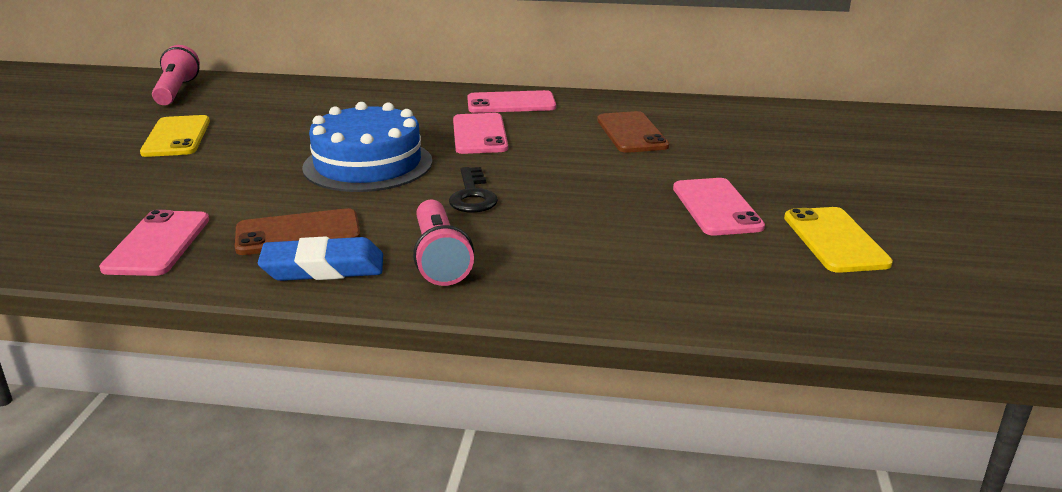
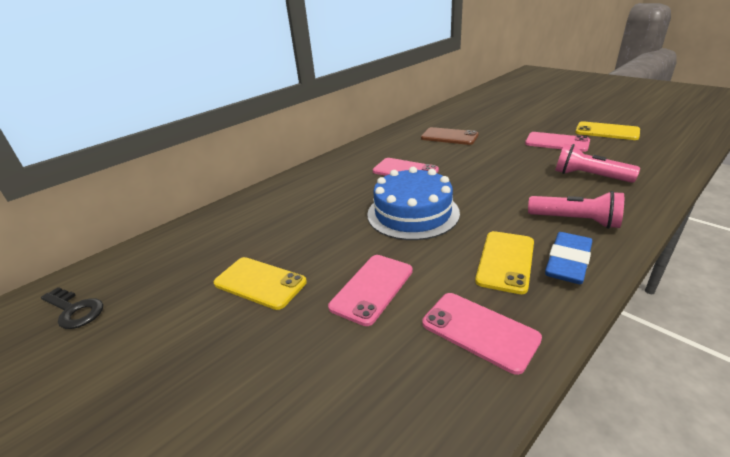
camera: 50 degrees left, 5 degrees up
(176, 91) = (150, 264): pink flashlight -> pink flashlight (589, 176)
(298, 233) = (505, 261): brown phone -> yellow phone
(472, 196) = (494, 192): black key -> black key (75, 310)
(511, 103) = (369, 153): pink phone -> pink phone (372, 288)

